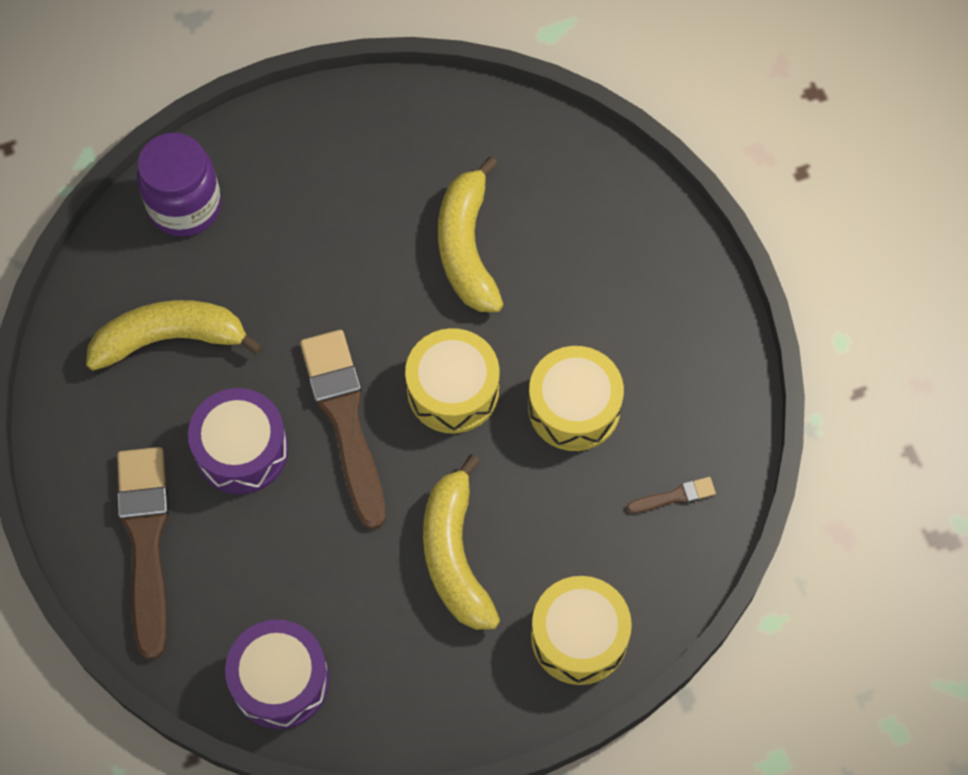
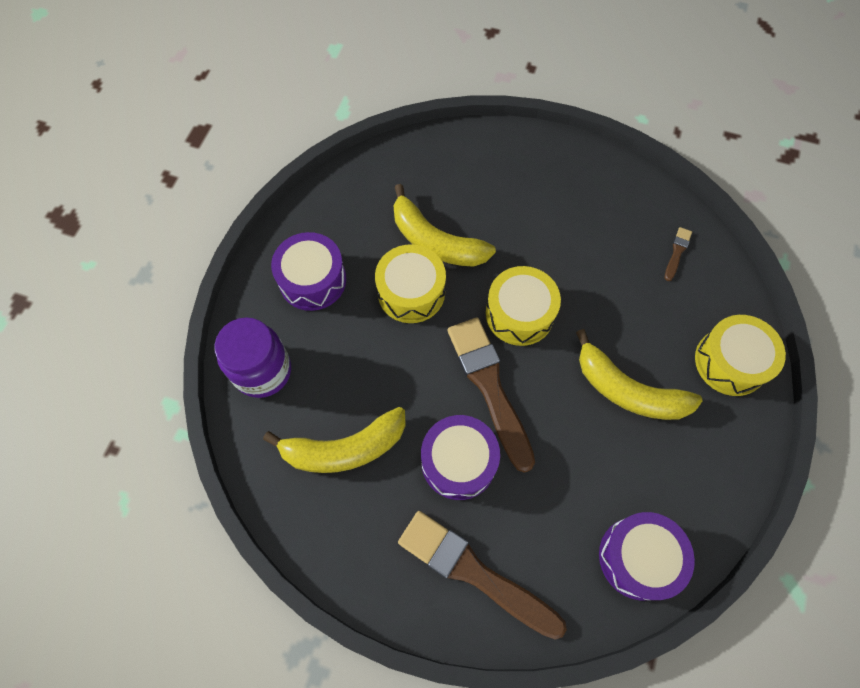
camera: 50 degrees left, 0 degrees up
(170, 339) = (344, 448): yellow banana -> yellow banana turned 135 degrees counterclockwise
(318, 170) = (312, 280): none -> purple drum
(345, 420) = (489, 386): brown brush -> brown brush turned 45 degrees clockwise
(574, 407) = (582, 261): yellow drum -> yellow drum (411, 292)

